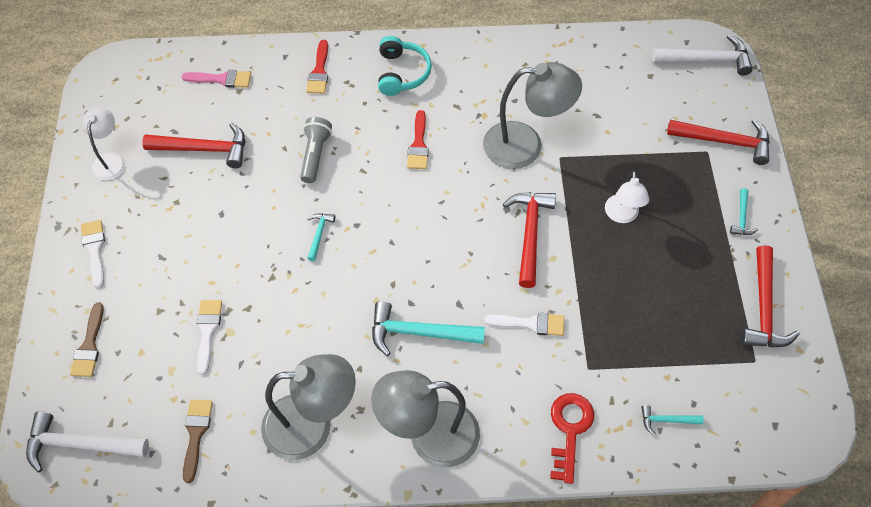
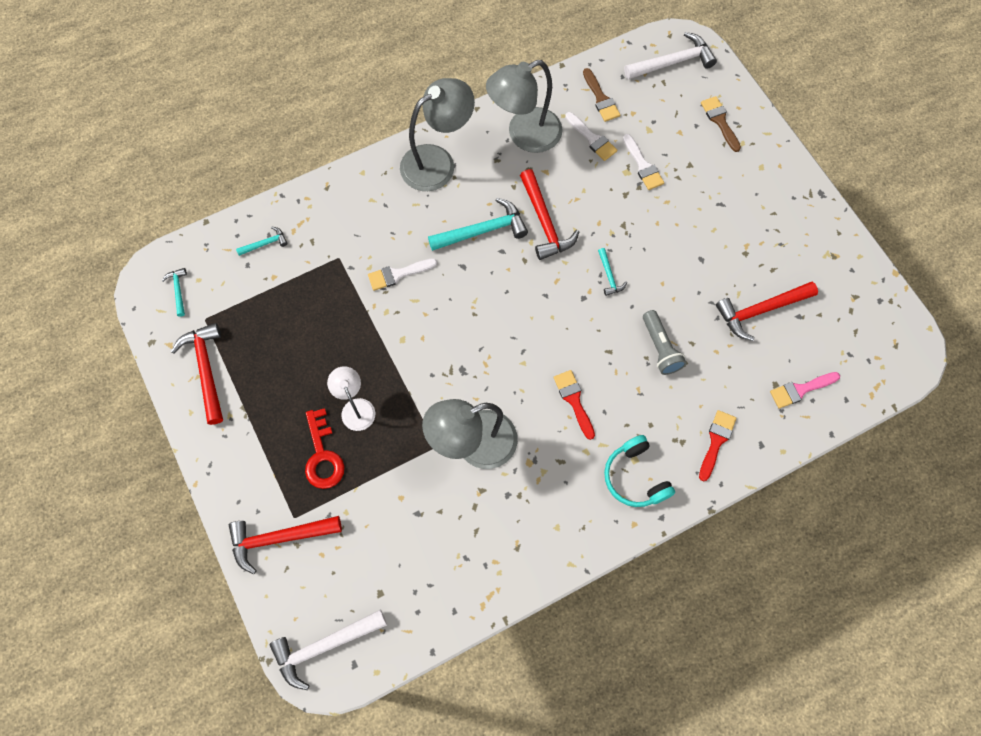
camera: 155 degrees right, 10 degrees up
(95, 249) = (776, 188): white brush -> white brush (592, 138)
(110, 160) = (829, 265): white lamp -> none
(319, 71) = (716, 441): red brush -> red brush turned 45 degrees clockwise
(530, 234) = (431, 353): red hammer -> red hammer (544, 222)
(569, 430) = (336, 207): red key -> red key (322, 455)
(741, 217) = (243, 454): turquoise hammer -> turquoise hammer (178, 290)

